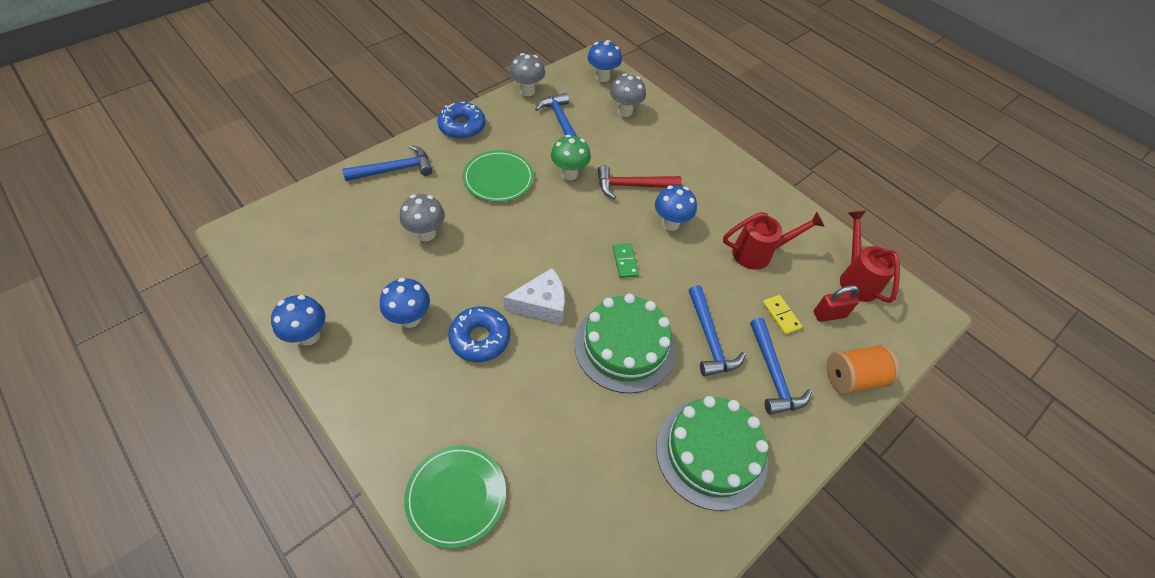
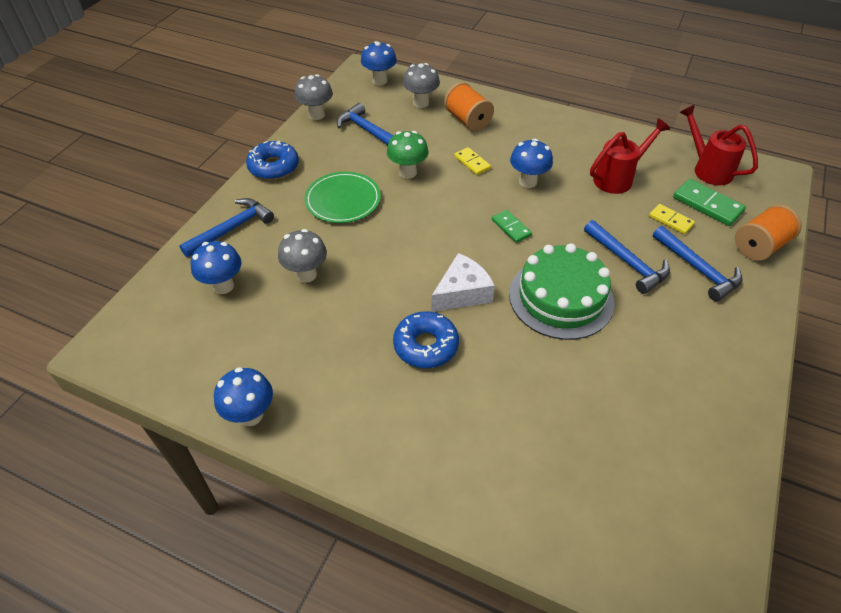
camera: 20 degrees left, 5 degrees down
(410, 318) = (345, 356): blue mushroom -> blue mushroom (223, 286)
(456, 496) = (502, 492): green plate -> none
(632, 186) = (472, 162): red hammer -> yellow domino
(655, 143) = (468, 120): none -> orange spool
(711, 452) = (694, 352): green cake -> none
(829, 314) = (707, 205): red padlock -> green domino

